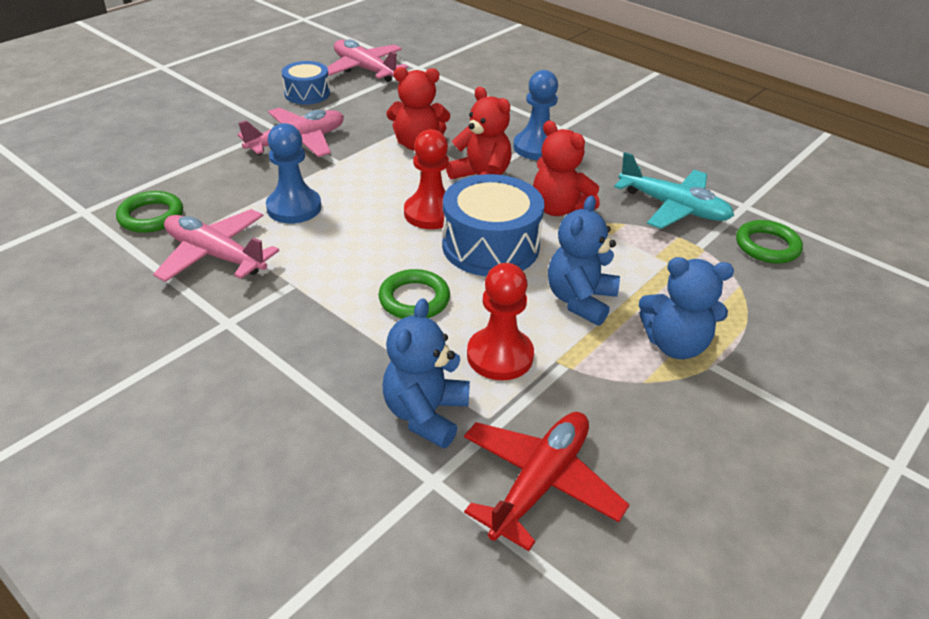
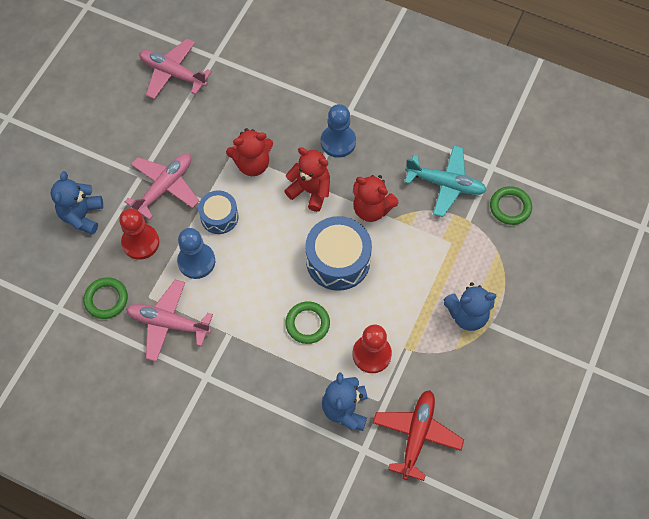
camera: 15 degrees left, 25 degrees up
(307, 94) = (143, 122): blue drum -> blue drum (219, 217)
(431, 213) = (289, 239): red pawn -> red pawn (140, 242)
(580, 300) = (405, 294): blue teddy bear -> blue teddy bear (82, 216)

